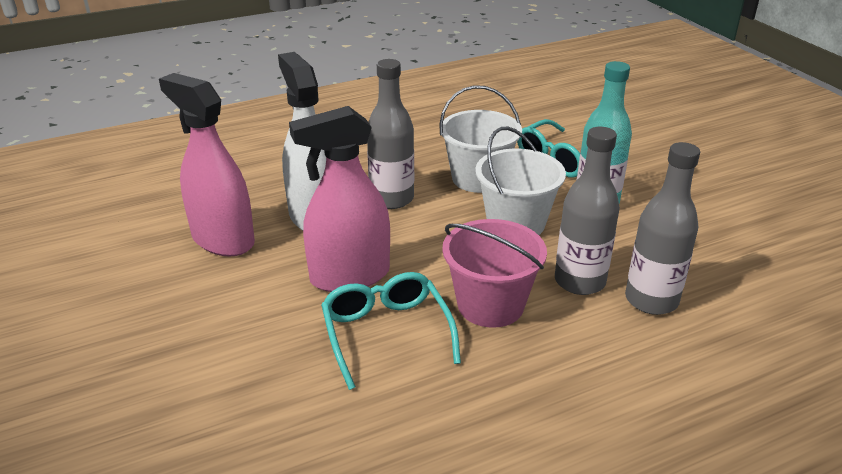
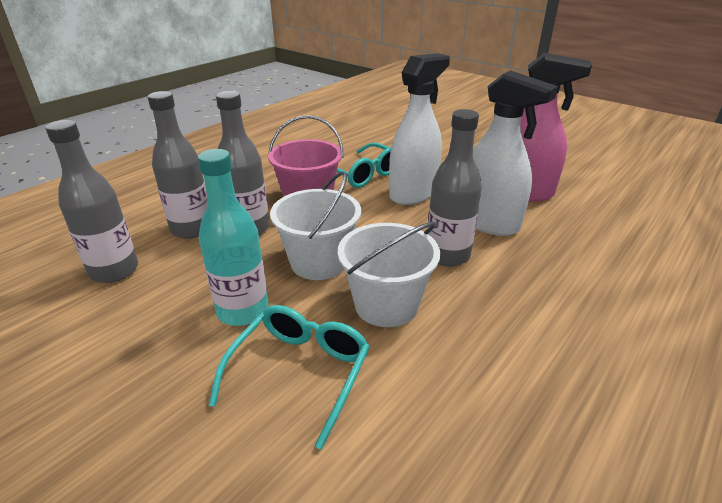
camera: 155 degrees right, 0 degrees up
(349, 276) = (413, 193): pink spray bottle -> white spray bottle
(728, 268) = (114, 271): none -> grey bottle

